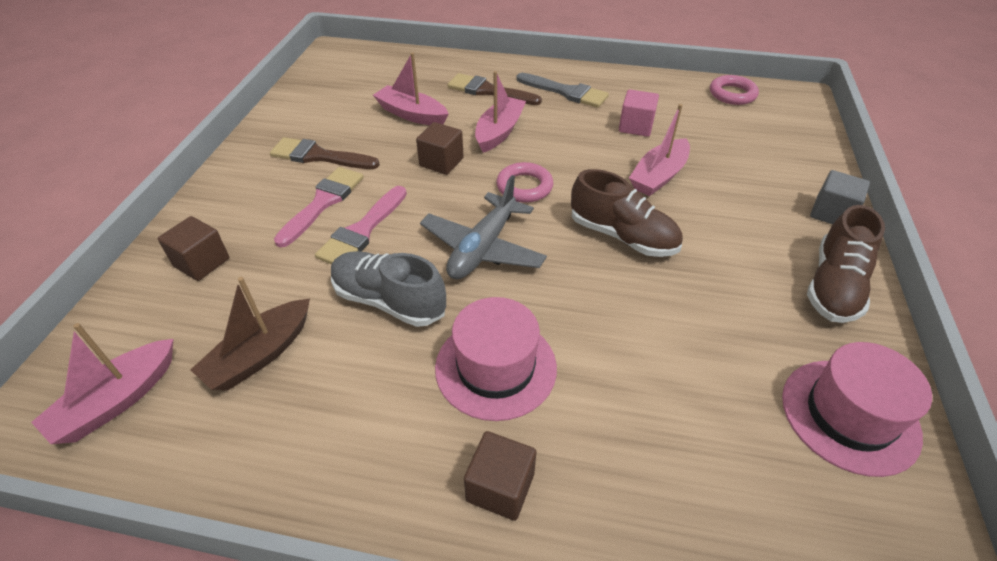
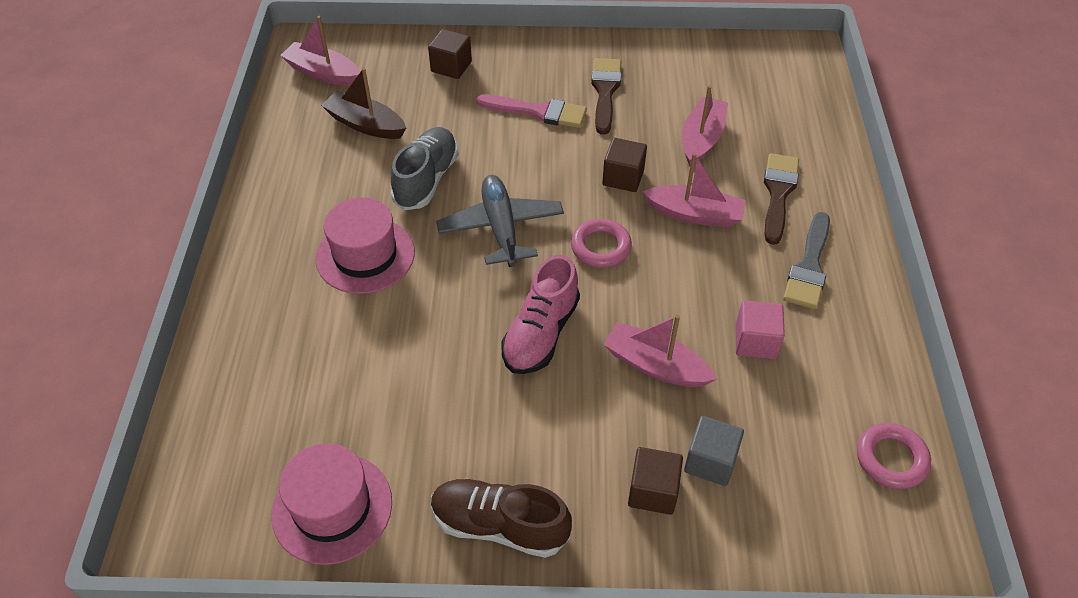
camera: 80 degrees right, 5 degrees up
(362, 231) = (506, 145): pink brush -> none
(483, 248) = (501, 228): grey plane -> grey plane turned 60 degrees clockwise
(500, 487) = (263, 271): brown cube -> brown cube (653, 491)
(622, 236) = (541, 333): brown shoe -> pink shoe
(831, 213) = (631, 547): grey cube -> grey cube (710, 461)

